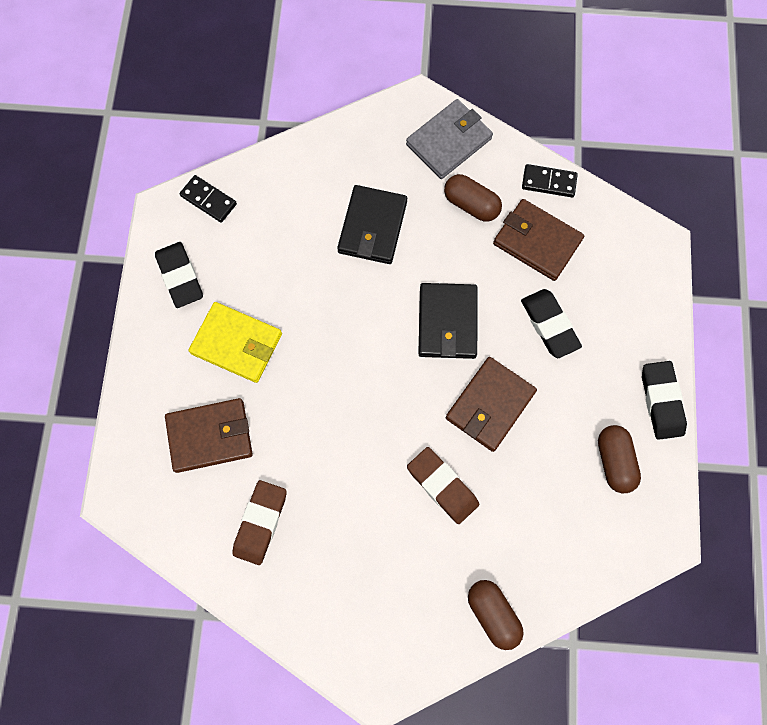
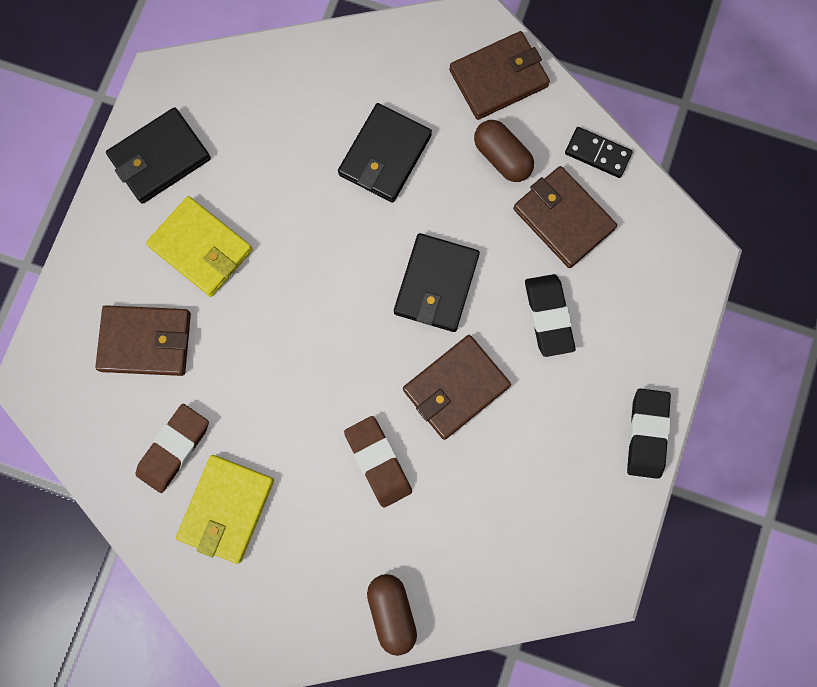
camera: 15 degrees right, 5 degrees up
(180, 276) = (160, 158): black eraser -> black wallet
(208, 200) = (213, 79): black domino -> none
(322, 563) = (227, 508): none -> yellow wallet
(448, 141) = (498, 78): grey wallet -> brown wallet
(614, 461) = (573, 485): brown capsule -> none

